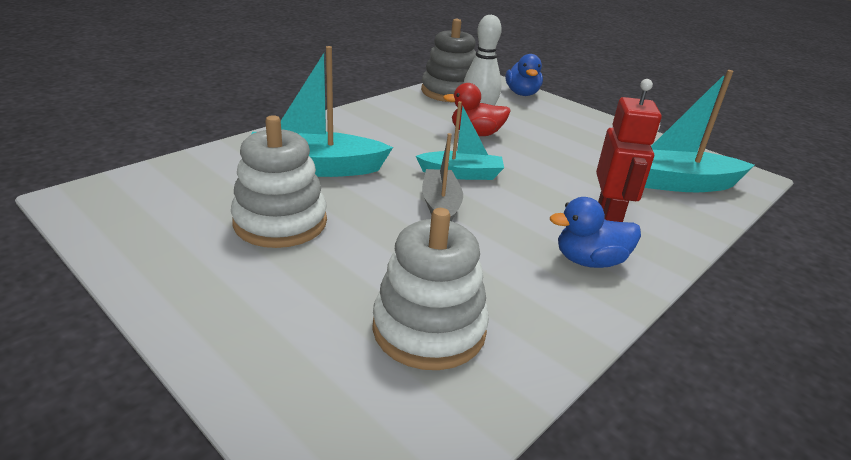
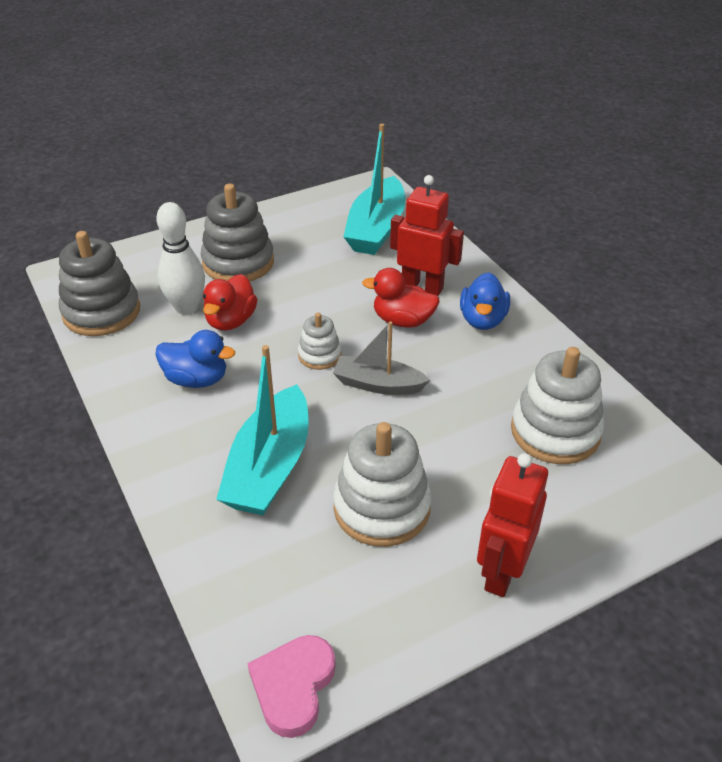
camera: 70 degrees left, 10 degrees up
(91, 201) = (293, 686): none -> pink heart
(204, 299) = (501, 572): none -> red robot
(461, 174) = (319, 355): turquoise boat -> white stacking toy
(522, 93) = (136, 255): blue duck -> blue duck (196, 379)
(543, 211) = (402, 321): none -> red duck
(551, 128) = (238, 262): none -> grey stacking toy

